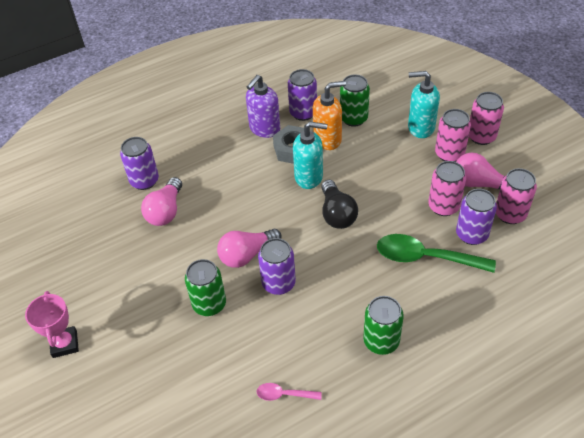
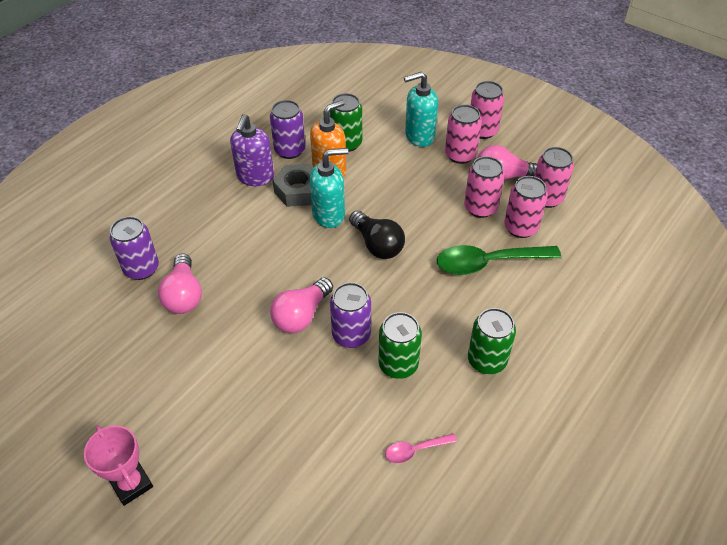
camera: 25 degrees left, 0 degrees up
(209, 304) = (285, 381): green can -> green can (398, 365)
(471, 234) = (520, 227): purple can -> pink can

